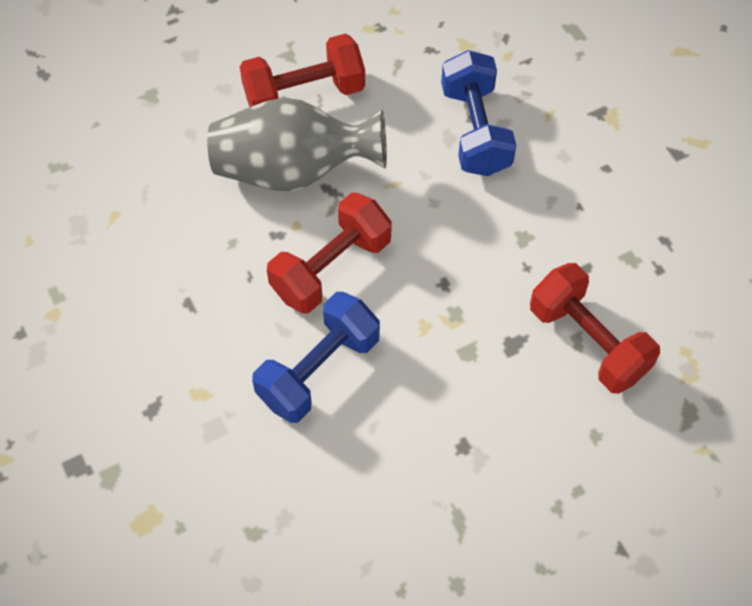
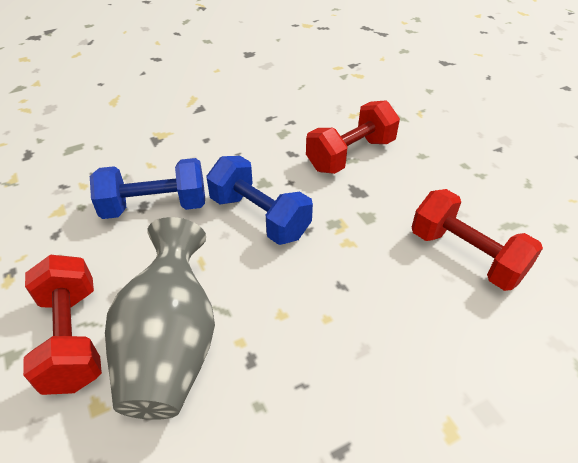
camera: 90 degrees left, 15 degrees down
(318, 370) = (402, 318): blue dumbbell -> blue dumbbell (259, 217)
(331, 267) = (291, 310): red dumbbell -> red dumbbell (466, 255)

